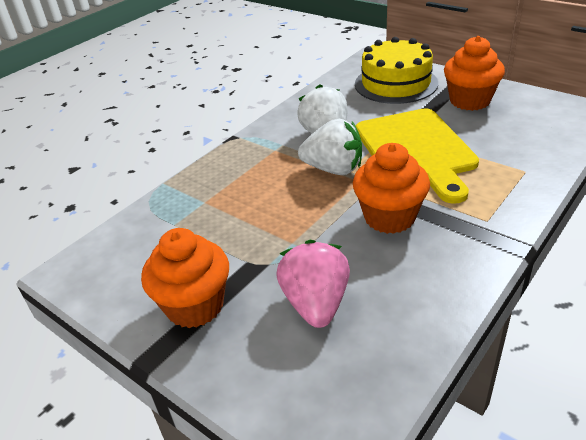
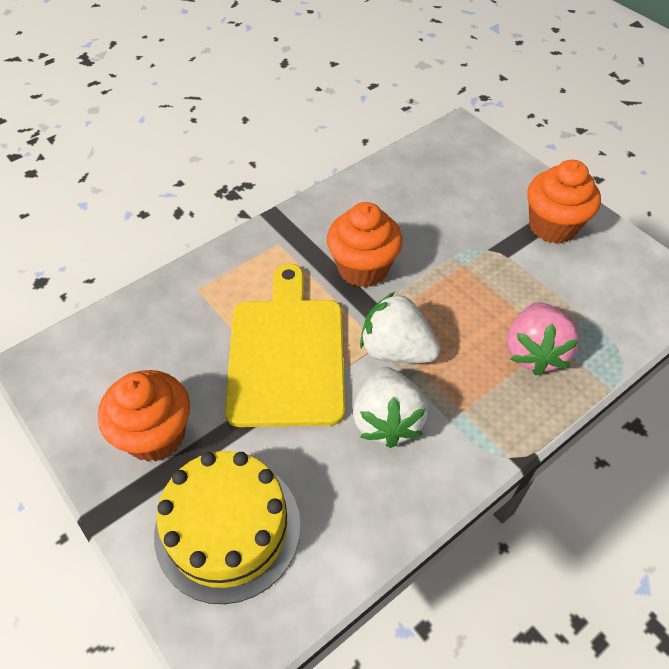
camera: 170 degrees left, 15 degrees up
(316, 304) = (453, 206): pink strawberry -> pink strawberry (534, 352)

